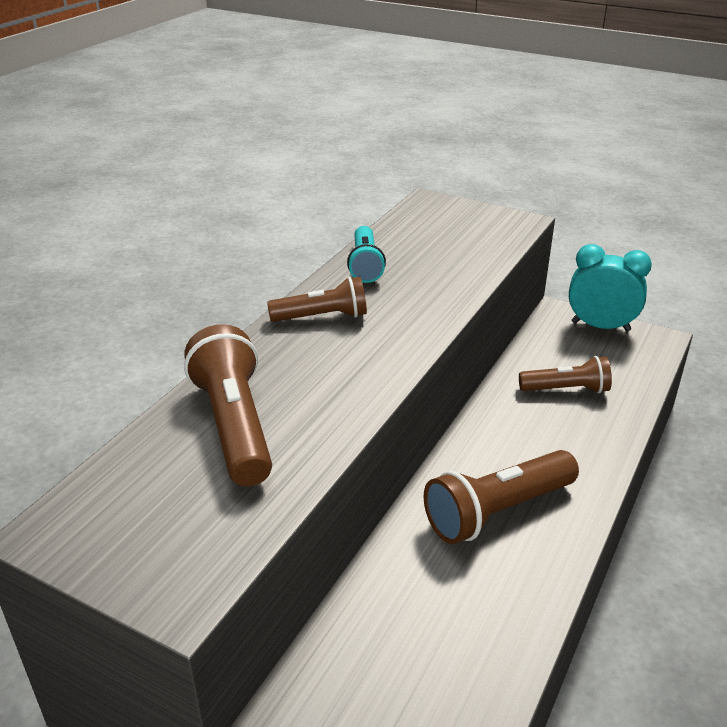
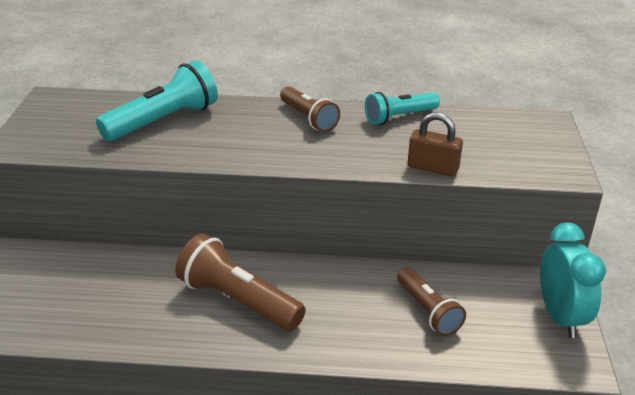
camera: 65 degrees right, 0 degrees up
(233, 425) = (163, 121): brown flashlight -> turquoise flashlight
(474, 275) = (433, 168): none -> brown padlock

